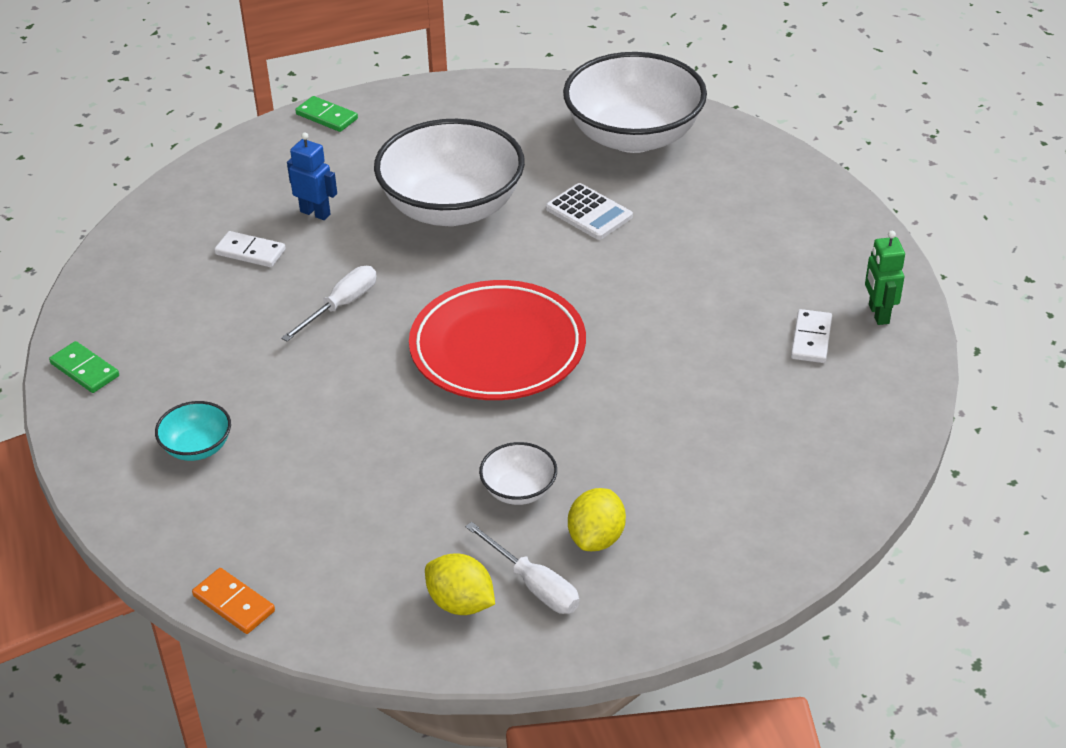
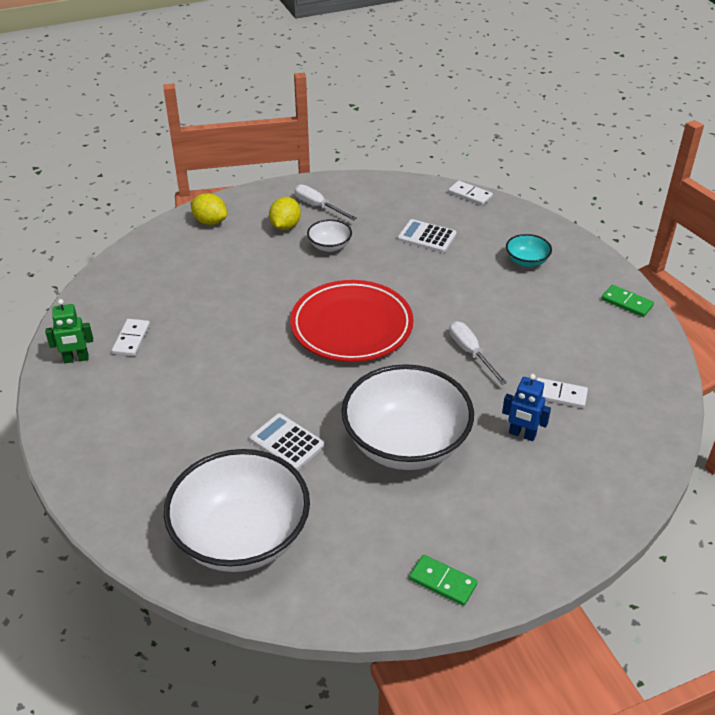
camera: 175 degrees right, 0 degrees up
(234, 603) = (470, 195): orange domino -> white domino
(327, 116) = (557, 555): green domino -> green domino (442, 582)
(341, 306) = (471, 353): white screwdriver -> white screwdriver turned 120 degrees clockwise
(346, 504) = (427, 237): none -> white calculator
(460, 603) = (355, 198): yellow lemon -> yellow lemon (210, 221)
(878, 314) = (76, 359): green robot -> green robot turned 90 degrees clockwise

